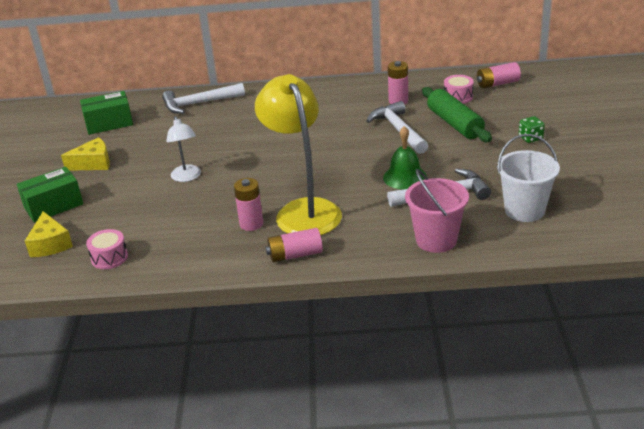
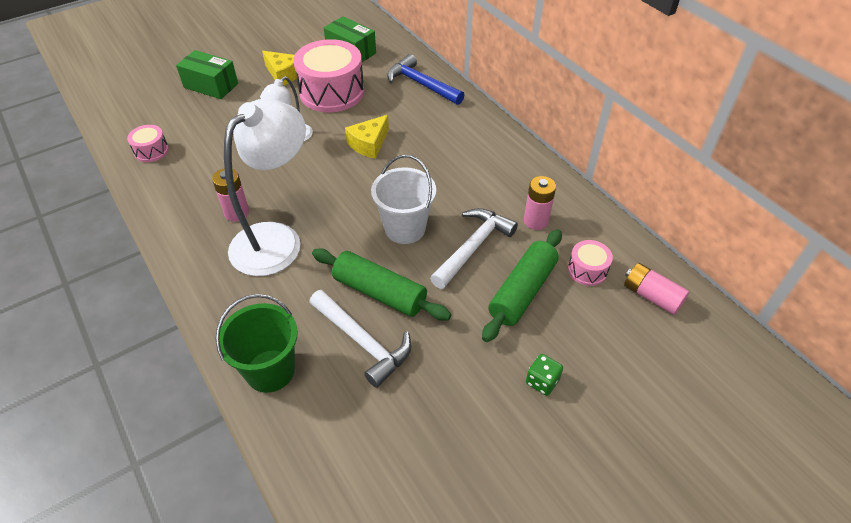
camera: 55 degrees right, 15 degrees up
(50, 244) = (157, 111): yellow cheese -> yellow cheese (369, 144)
(153, 145) = (332, 92): none -> pink drum
(198, 103) = (421, 84): white hammer -> blue hammer
(295, 255) = (199, 266): pink battery -> none
(303, 210) = (276, 239): yellow lamp -> white lamp
(405, 177) = (379, 292): green bell -> green rolling pin
(436, 240) = (270, 370): pink bucket -> green bucket
(524, 210) = (370, 436): white bucket -> white bucket (405, 228)

